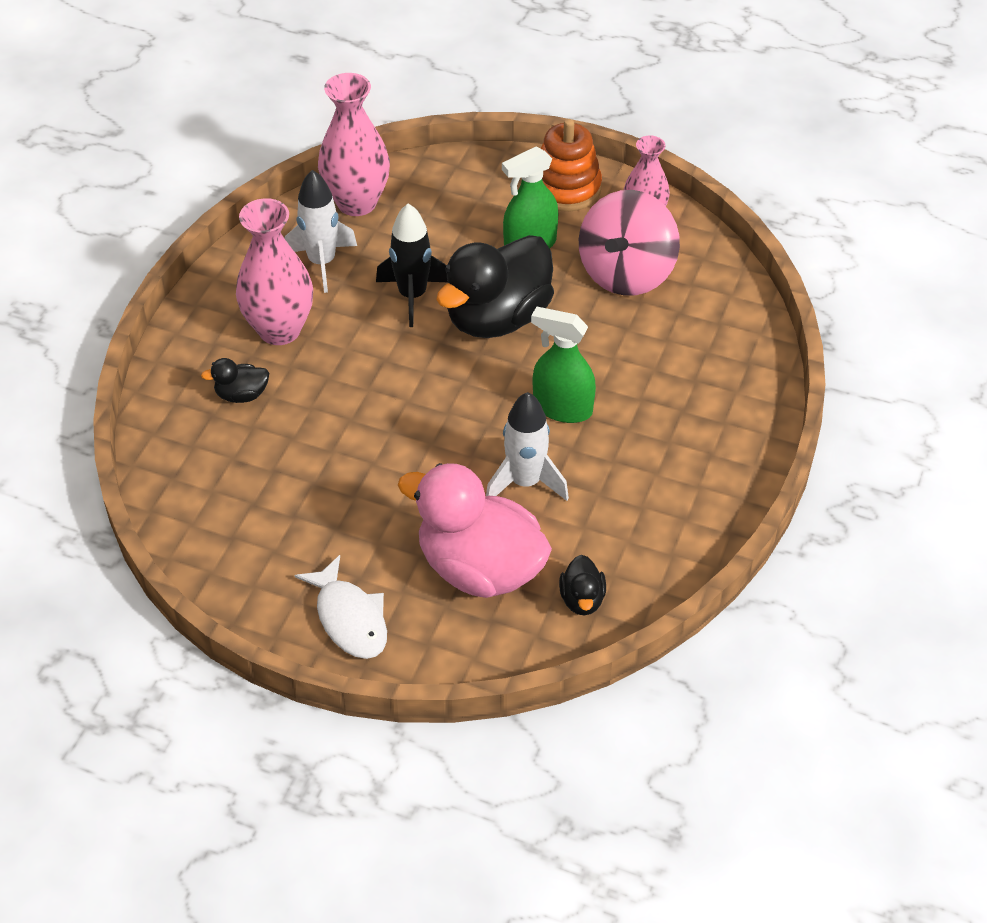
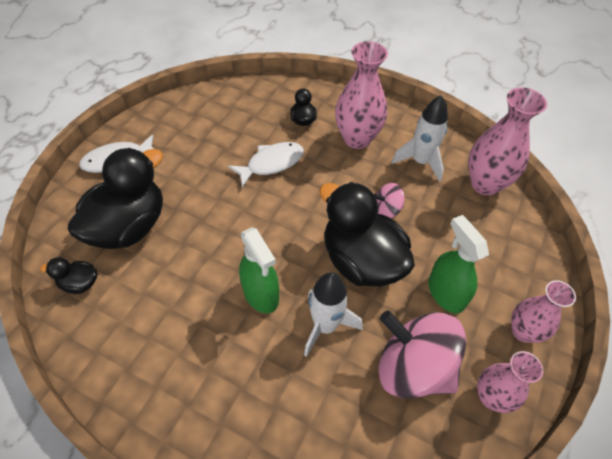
camera: 95 degrees right, 5 degrees up
(339, 423) = (271, 164): none -> white fish
(412, 296) = (387, 210): black rocket -> pink spinning top
(480, 568) = (129, 227): pink duck -> black duck
(525, 482) = (194, 261): white rocket -> white rocket (325, 326)
(562, 408) = (261, 294): green spray bottle -> green spray bottle turned 120 degrees clockwise
(566, 188) = (523, 331): orange stacking toy -> pink vase

